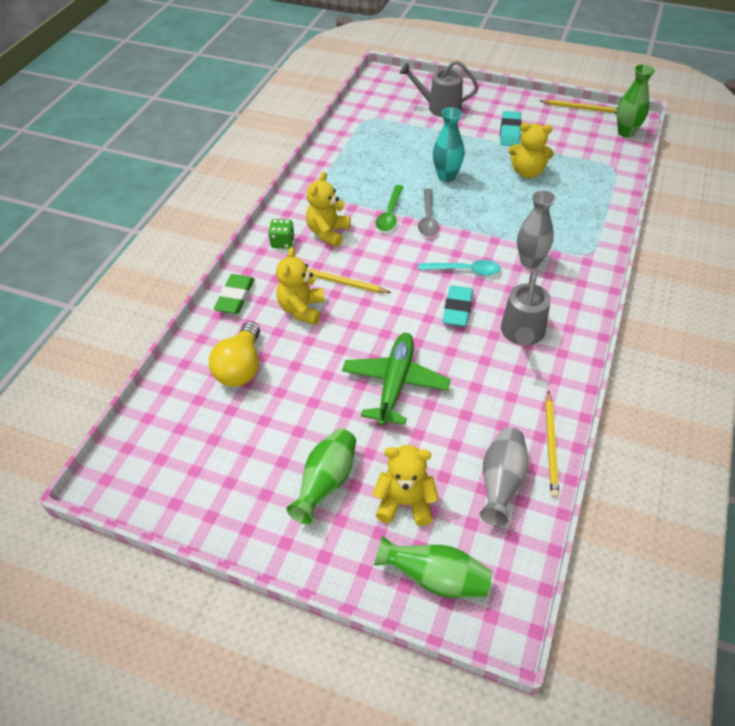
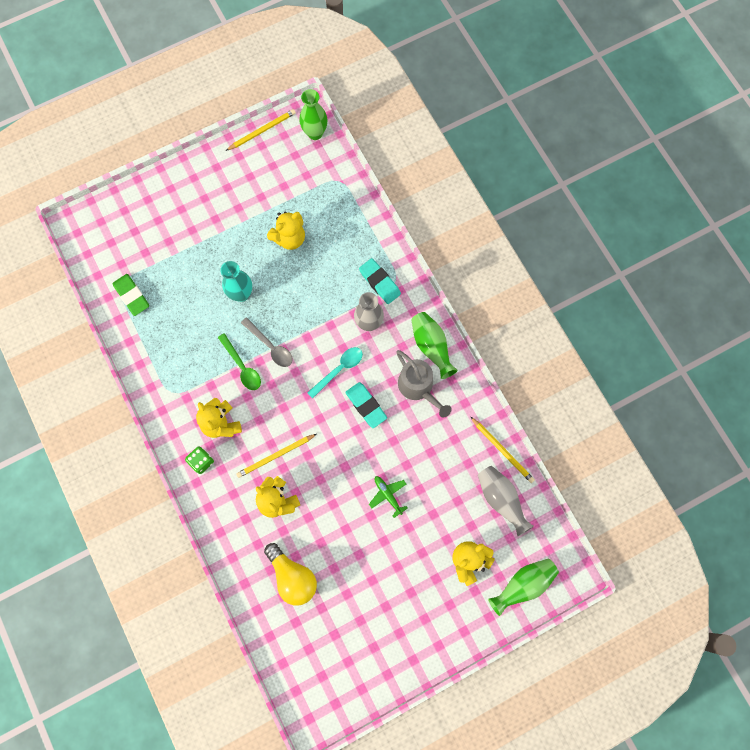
camera: 50 degrees left, 25 degrees up
(235, 297) = (226, 534): green eraser -> green eraser (132, 296)
(326, 482) = (421, 593): green vase -> green vase (431, 347)
(395, 383) = (388, 495): green plane -> green plane, size x0.52
(439, 107) = (160, 223): grey watering can -> none
(510, 132) = (237, 205): turquoise eraser -> turquoise eraser (379, 282)

